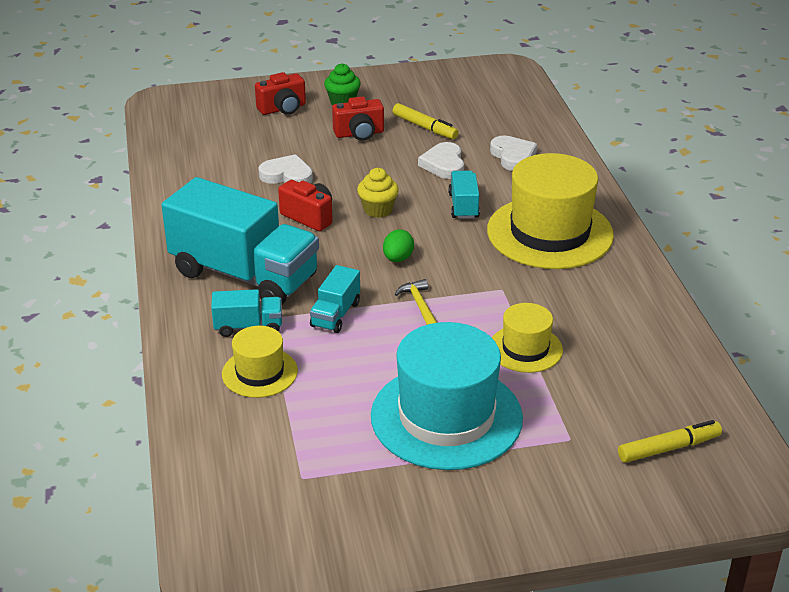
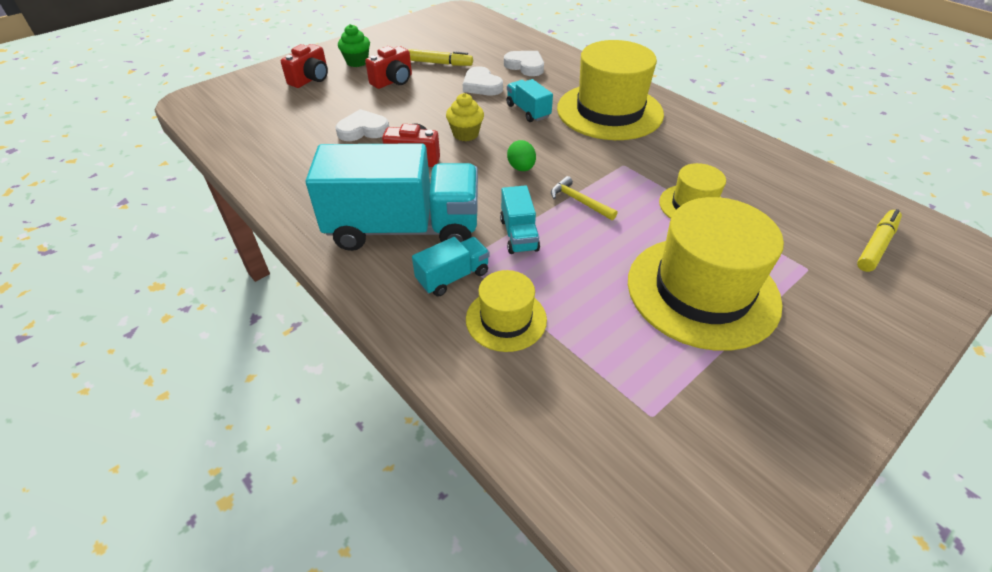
camera: 30 degrees left, 10 degrees up
(446, 417) = (702, 291): turquoise hat -> yellow hat

